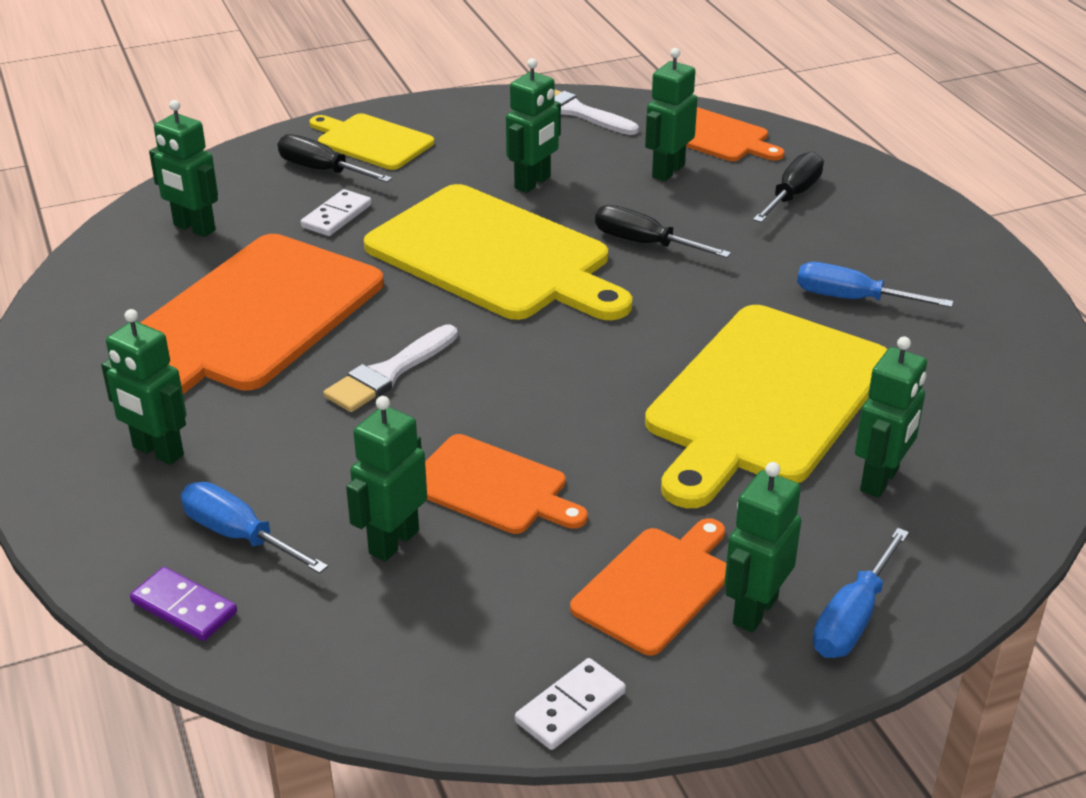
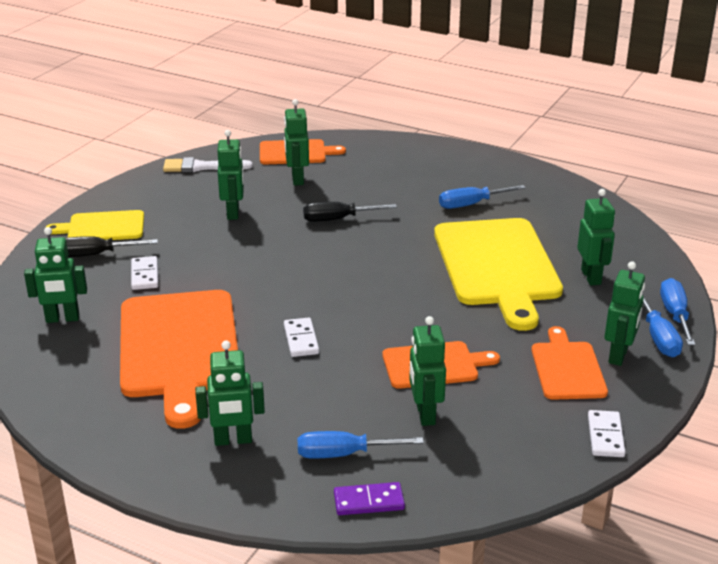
camera: 40 degrees left, 5 degrees down
(389, 373) = (301, 339): white brush -> white domino
(494, 256) = (269, 258): yellow cutting board -> none
(754, 610) = (618, 355): green robot -> green robot turned 150 degrees counterclockwise
(792, 195) = (376, 167): black screwdriver -> none
(930, 600) = (675, 315): none -> blue screwdriver

